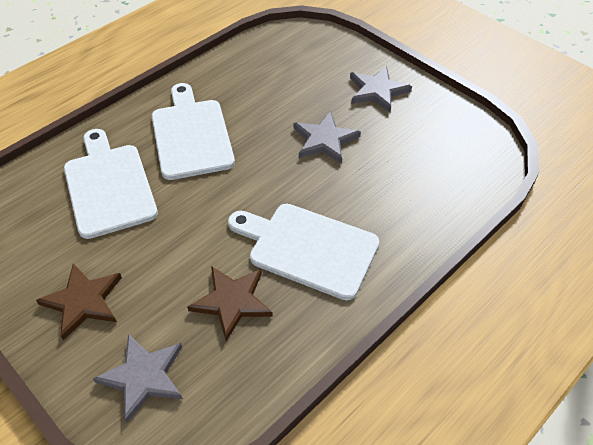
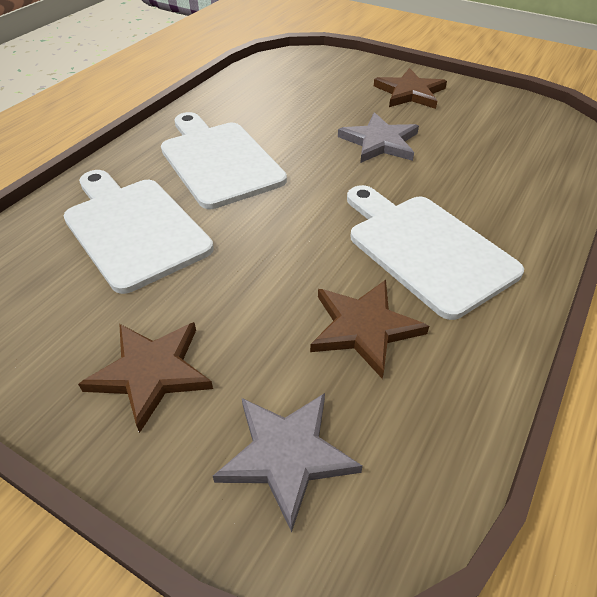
camera: 15 degrees left, 5 degrees down
(308, 248) = (426, 249): white cutting board -> white cutting board turned 45 degrees clockwise
(377, 91) = (410, 93): grey star -> brown star

